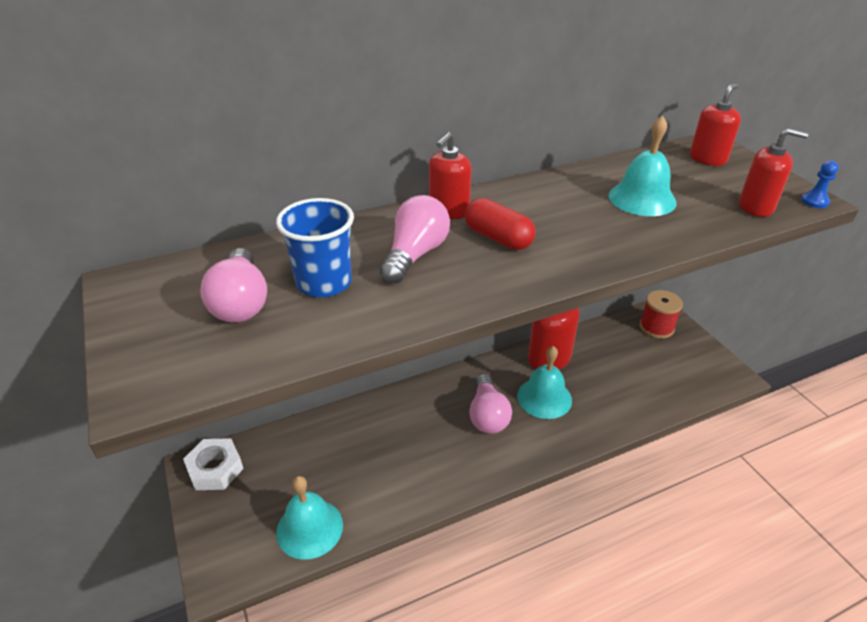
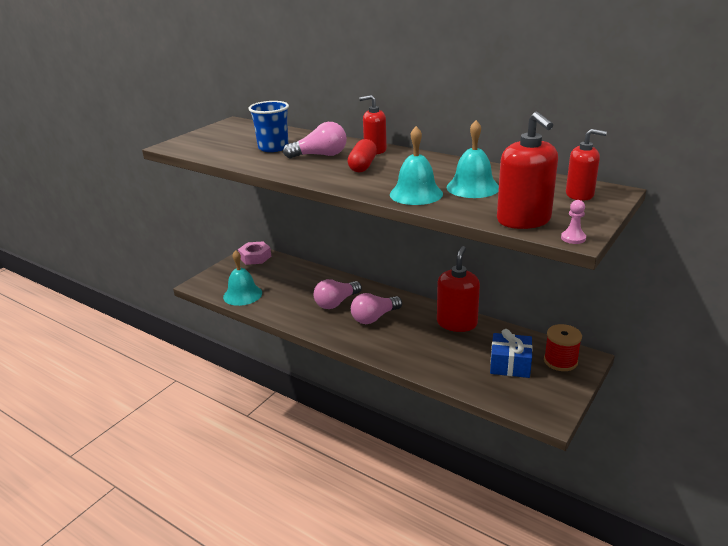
camera: 60 degrees right, 10 degrees down
(215, 469) = (255, 257): white nut -> pink nut
(241, 302) = (241, 140): pink light bulb -> pink light bulb (336, 303)
(544, 398) = (415, 333): turquoise bell -> turquoise bell (416, 194)
(644, 360) = (510, 365): none -> blue gift
(756, 207) = (524, 220): red soap dispenser -> red soap dispenser, size x1.52
(814, 201) = (573, 238): blue pawn -> pink pawn

